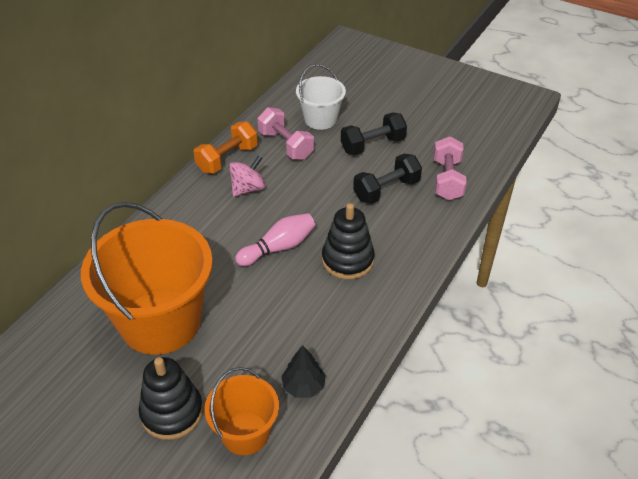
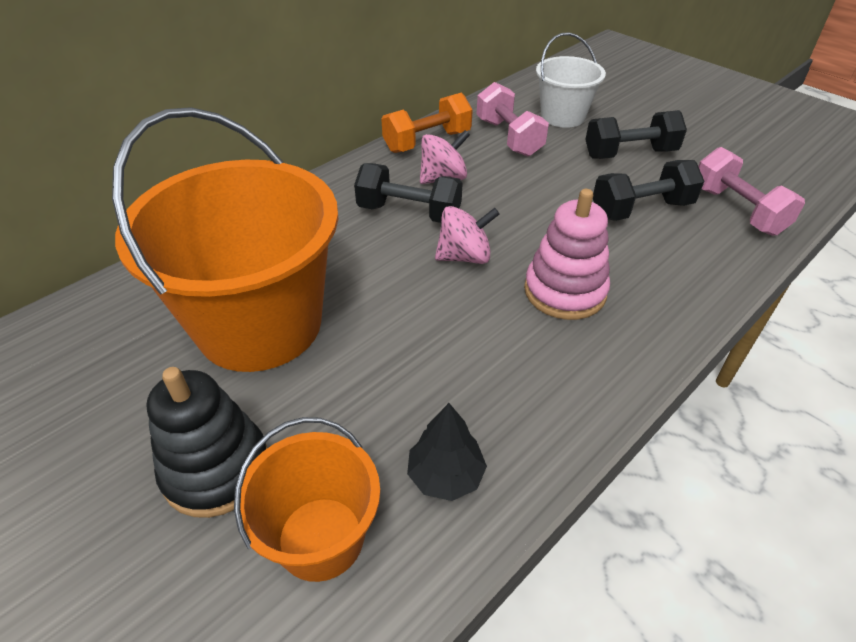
camera: 15 degrees right, 0 degrees up
(232, 221) = (409, 213): none -> black dumbbell
(278, 248) = (464, 256): pink bowling pin -> pink spinning top
(347, 260) = (565, 291): black stacking toy -> pink stacking toy
(447, 180) = (737, 210): pink dumbbell -> pink dumbbell turned 45 degrees counterclockwise

